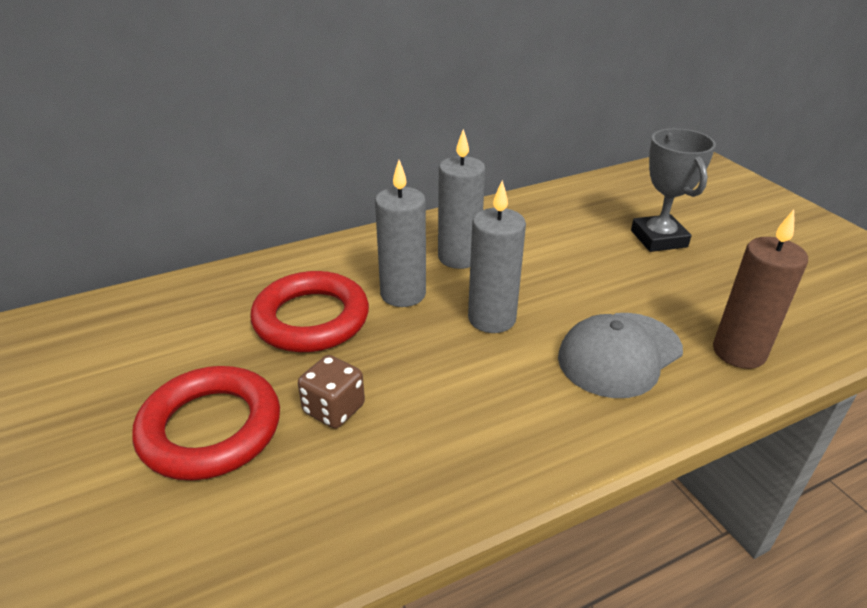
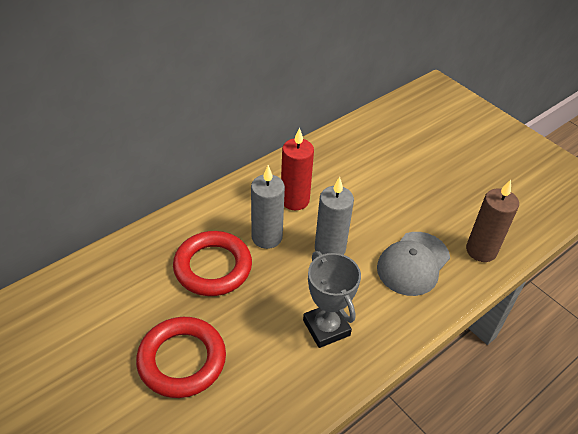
camera: 15 degrees left, 10 degrees up
(334, 409) = (253, 332): brown dice -> none
(459, 257) = (295, 200): grey candle -> red candle
(658, 239) = (421, 165): grey trophy -> grey trophy (326, 328)

